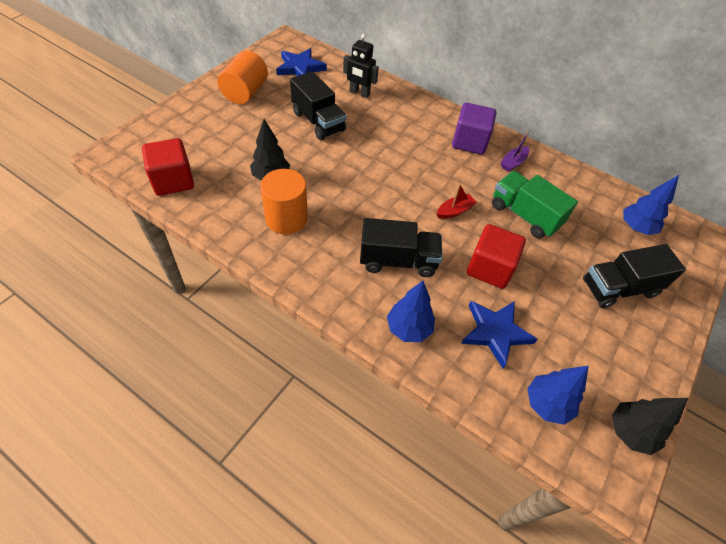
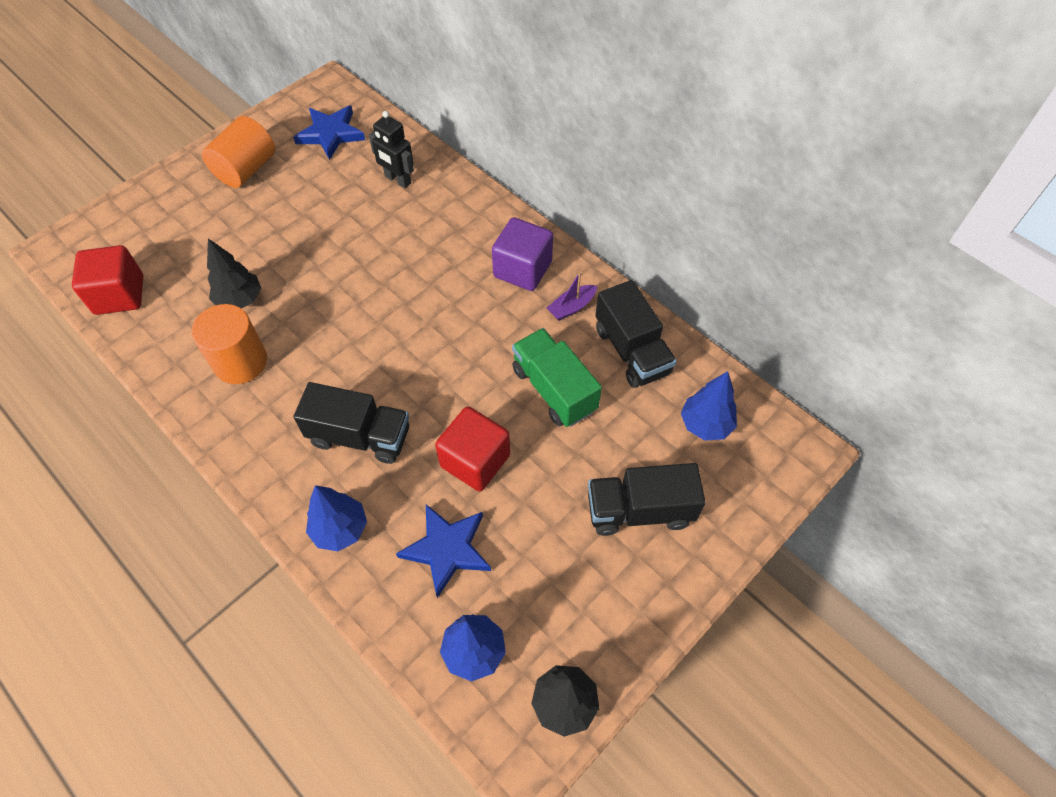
camera: 15 degrees right, 5 degrees up
(318, 122) = (327, 222): black truck -> black truck (632, 351)
(454, 211) = (461, 373): red boat -> none

